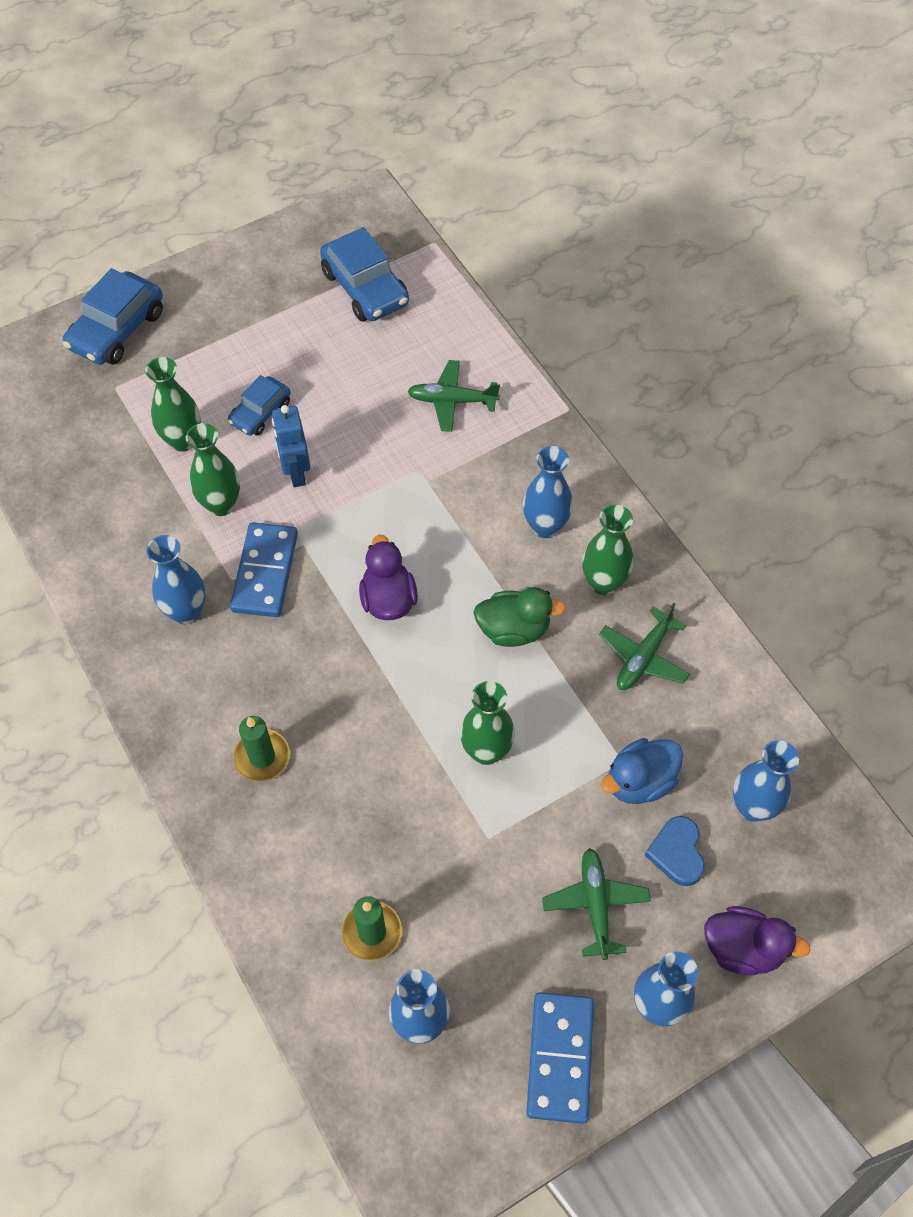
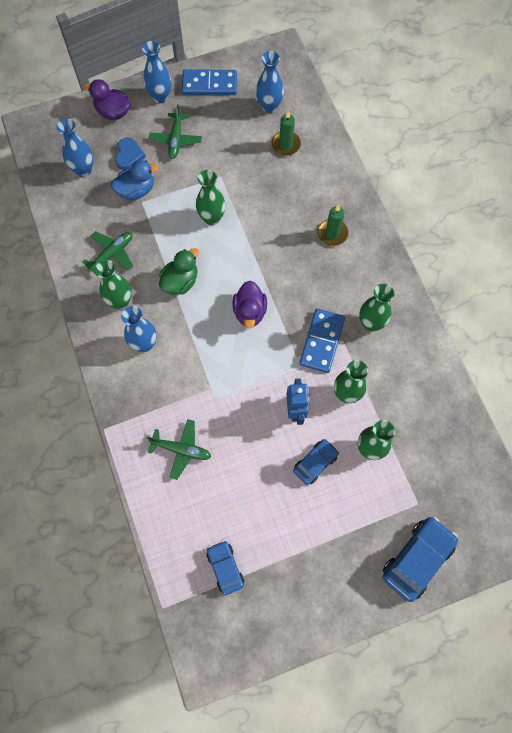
camera: 170 degrees left, 10 degrees up
(186, 612) = (371, 323): blue vase -> green vase
(365, 288) = (225, 568): blue car -> blue car, size x0.61
(513, 629) = (180, 282): green duck -> green duck turned 120 degrees clockwise
(560, 1058) = (209, 84): blue domino -> blue domino turned 75 degrees clockwise

